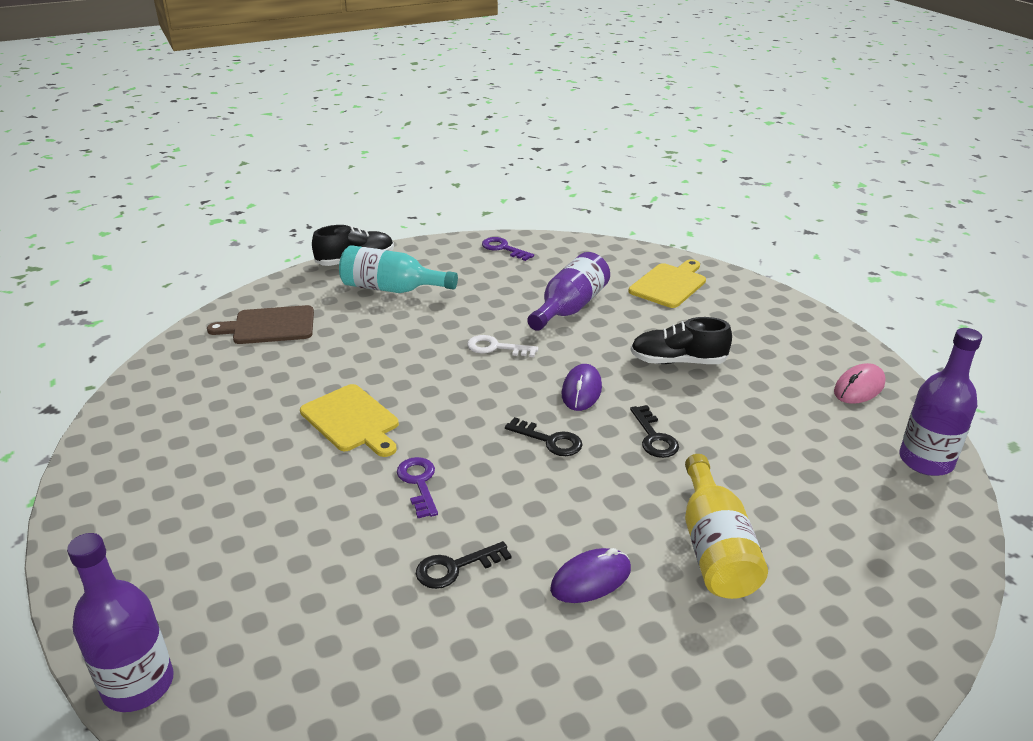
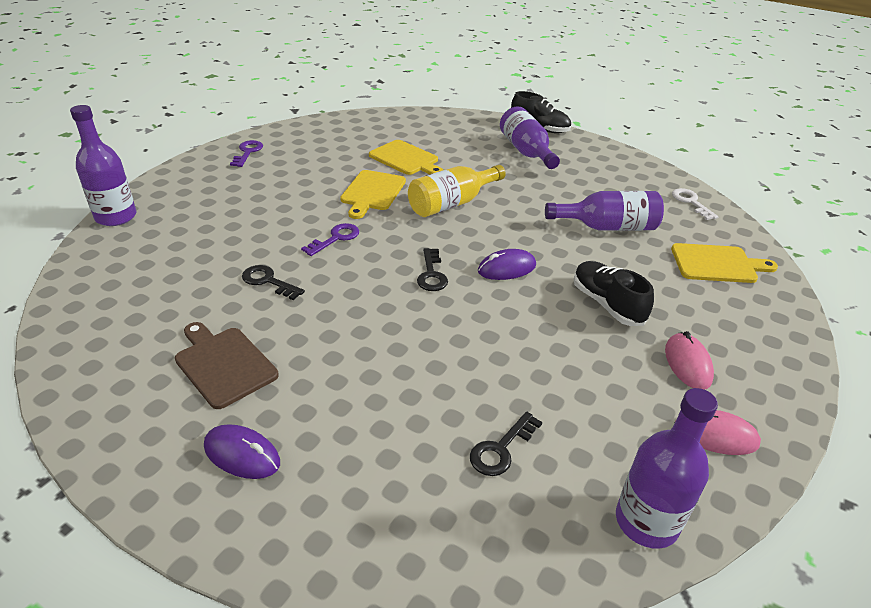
camera: 55 degrees right, 5 degrees up
(269, 326) = (432, 131): brown cutting board -> brown cutting board (223, 364)
(308, 368) = (406, 159): none -> yellow cutting board
(391, 289) = (526, 151): turquoise bottle -> purple bottle
(496, 348) = (512, 214): white key -> white key (691, 202)
(503, 248) = (642, 172): purple key -> purple key (247, 152)
(591, 579) = (298, 343): purple mouse -> purple mouse (242, 454)
(654, 437) = (488, 323): black key -> black key (501, 449)
(715, 548) = (381, 398): yellow bottle -> yellow bottle (452, 204)
(777, 360) = (687, 364): none -> pink mouse

